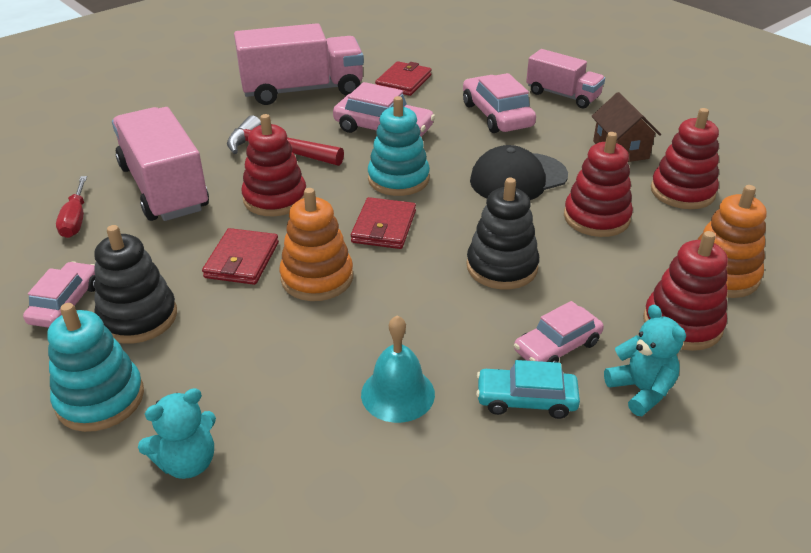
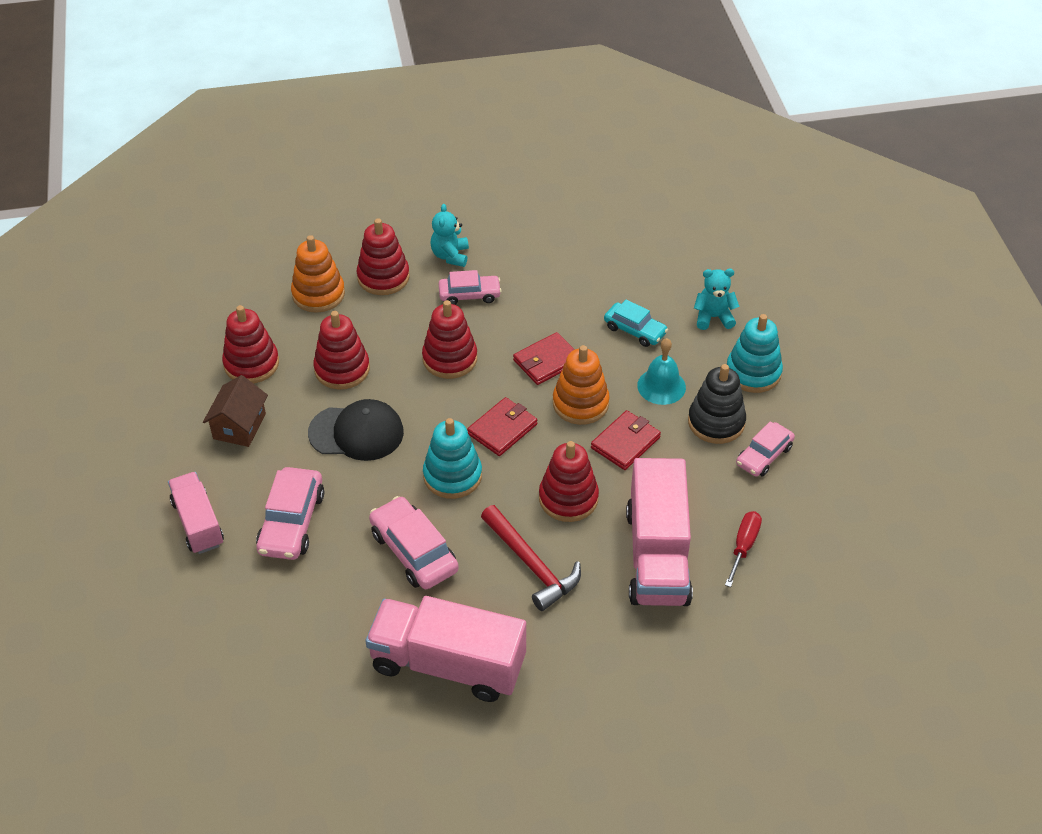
camera: 150 degrees left, 10 degrees up
(397, 394) = (581, 307): turquoise bell -> turquoise bell (661, 386)
(403, 82) = (329, 628): red wallet -> red wallet (547, 361)
(502, 267) = (450, 359): black stacking toy -> red stacking toy
(526, 400) = (515, 276): turquoise car -> turquoise car (635, 330)

